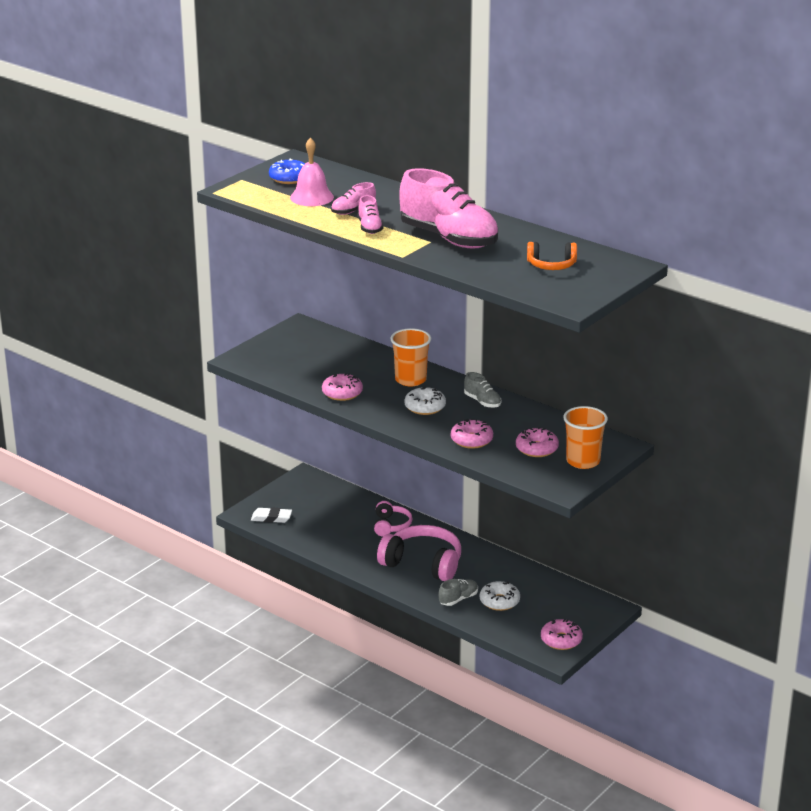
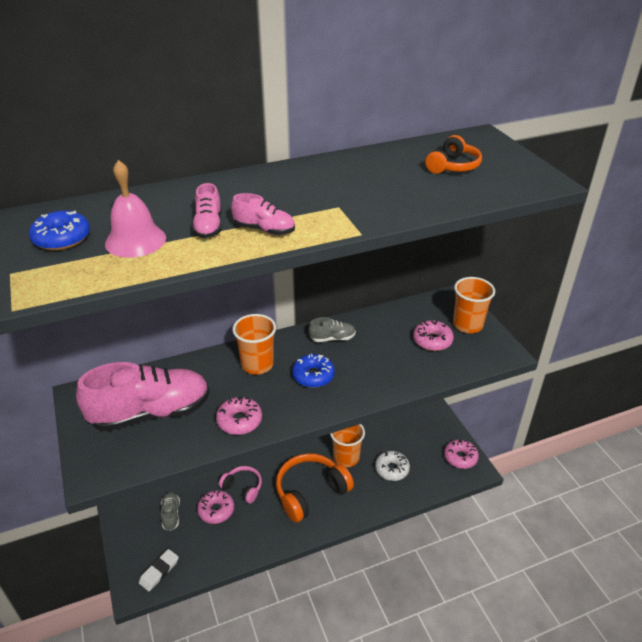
camera: 60 degrees left, 10 degrees up
(423, 563) = (310, 492): pink headphones -> orange headphones
(425, 407) = (313, 376): white donut -> blue donut
(449, 238) = (342, 195): pink shoe -> pink shoe (151, 413)
(458, 599) = (373, 493): grey shoe -> grey shoe (171, 515)
(471, 440) = (392, 371): pink donut -> pink donut (216, 510)
(485, 570) = (346, 457): none -> orange cup

